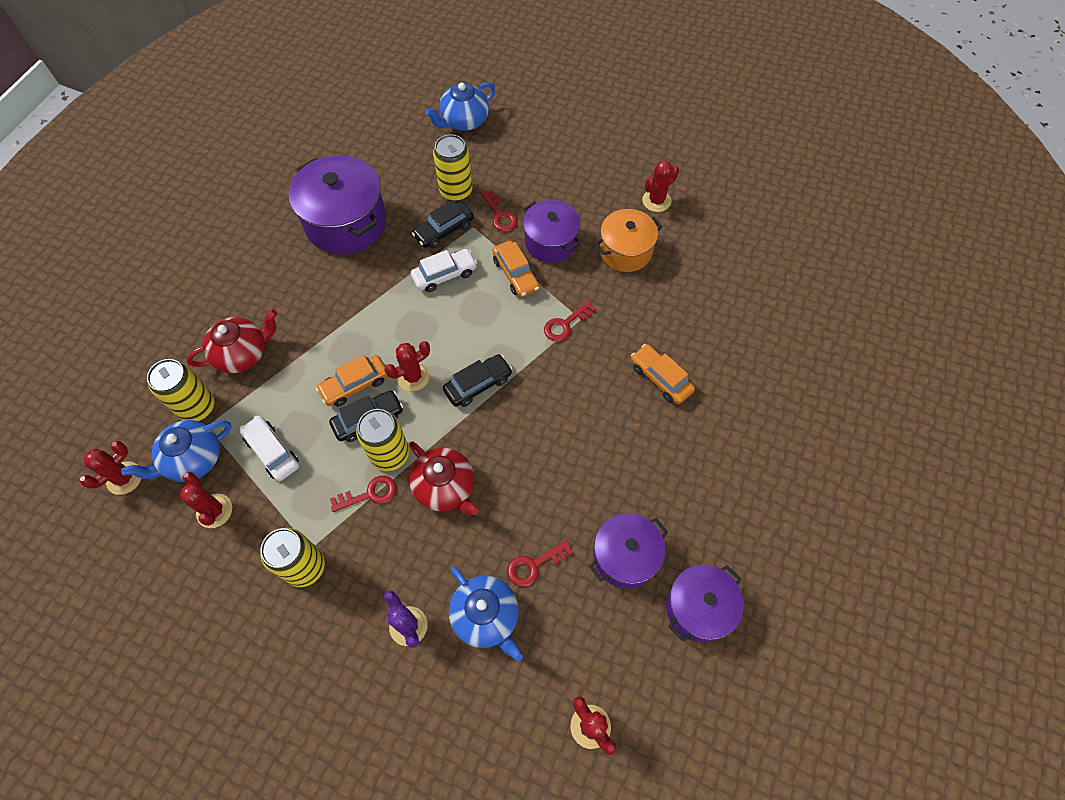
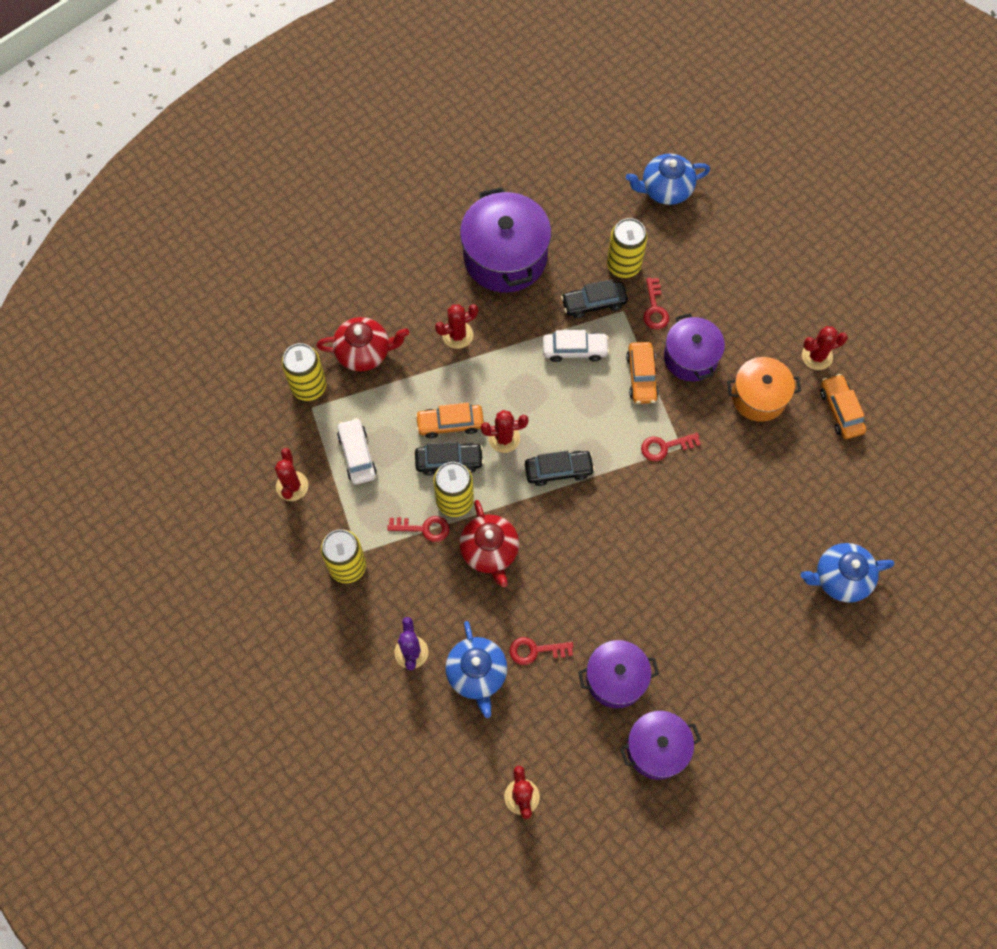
camera: 25 degrees right, 5 degrees up
(124, 478) = (229, 425): red cactus -> red cactus (457, 335)
(193, 459) = (290, 433): blue teapot -> blue teapot (840, 578)
(660, 378) = (728, 536): orange car -> orange car (840, 410)

